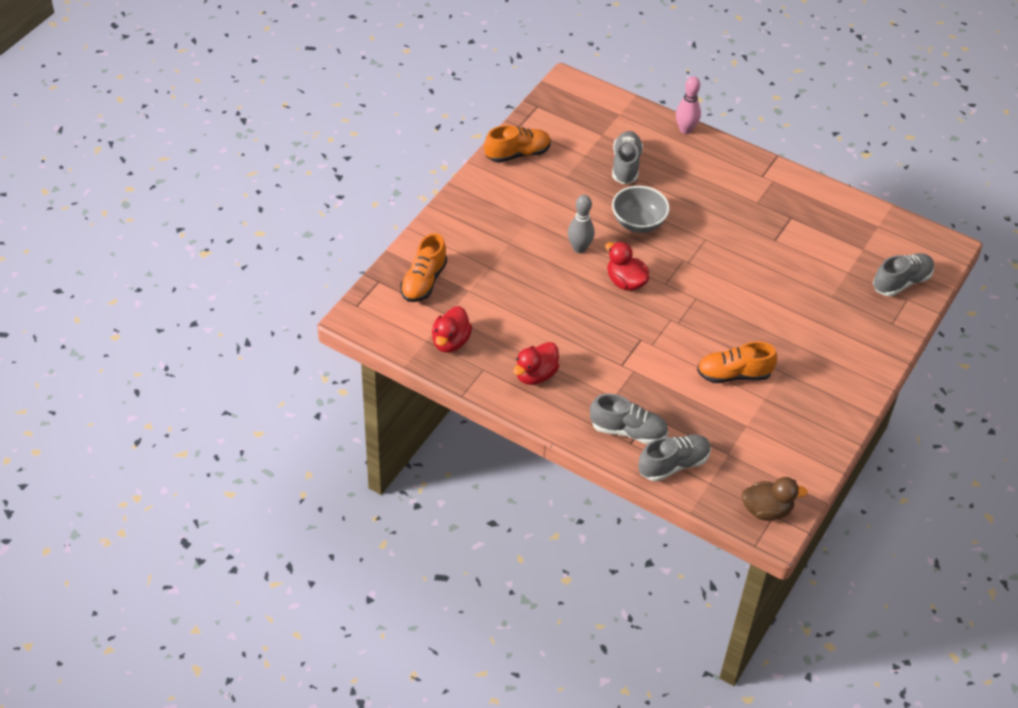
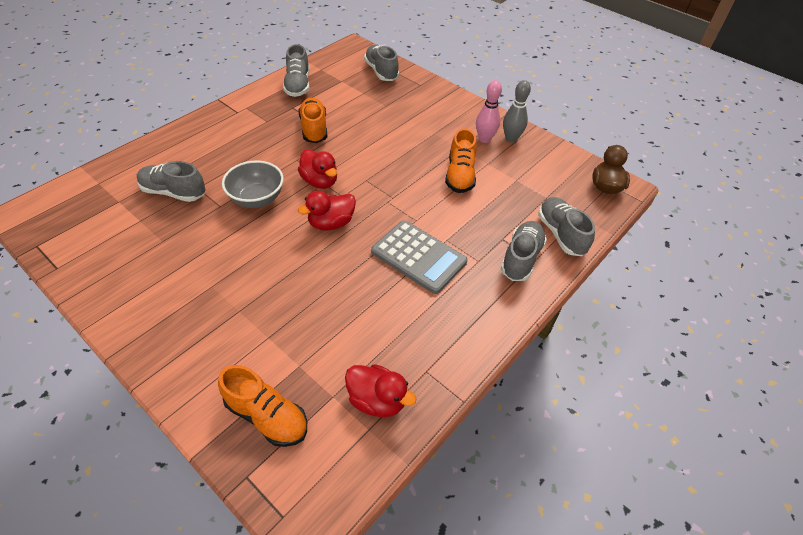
camera: 80 degrees left, 0 degrees up
(517, 154) = (101, 277): orange shoe -> orange shoe (314, 129)
(535, 375) = (441, 321): red duck -> red duck (320, 181)
(579, 248) = (272, 250): grey bowling pin -> grey bowling pin (511, 139)
(604, 351) = (419, 257): none -> grey calculator
(685, 130) = (152, 143): pink bowling pin -> pink bowling pin (484, 139)
(834, 213) = (298, 85): none -> grey shoe

